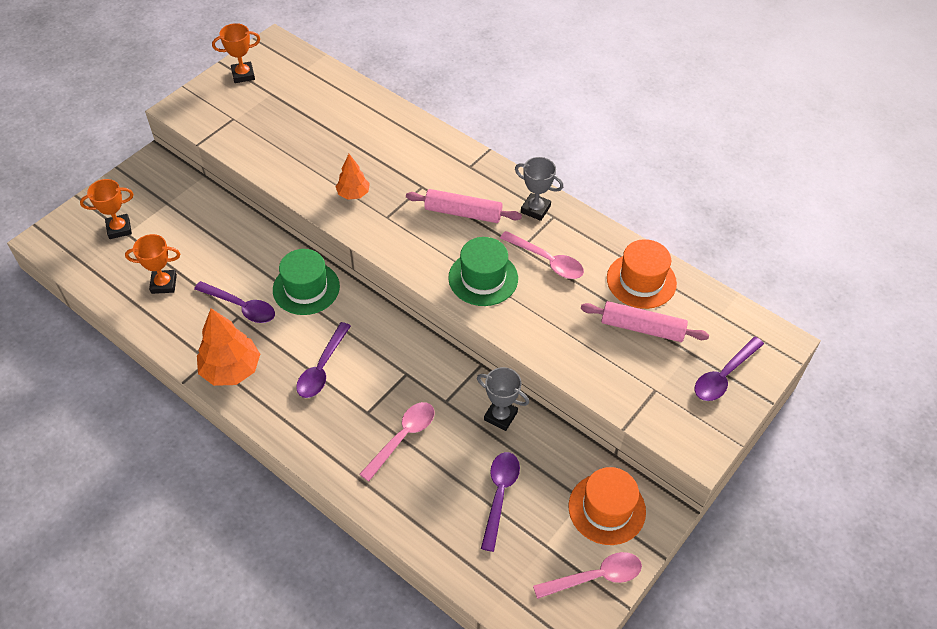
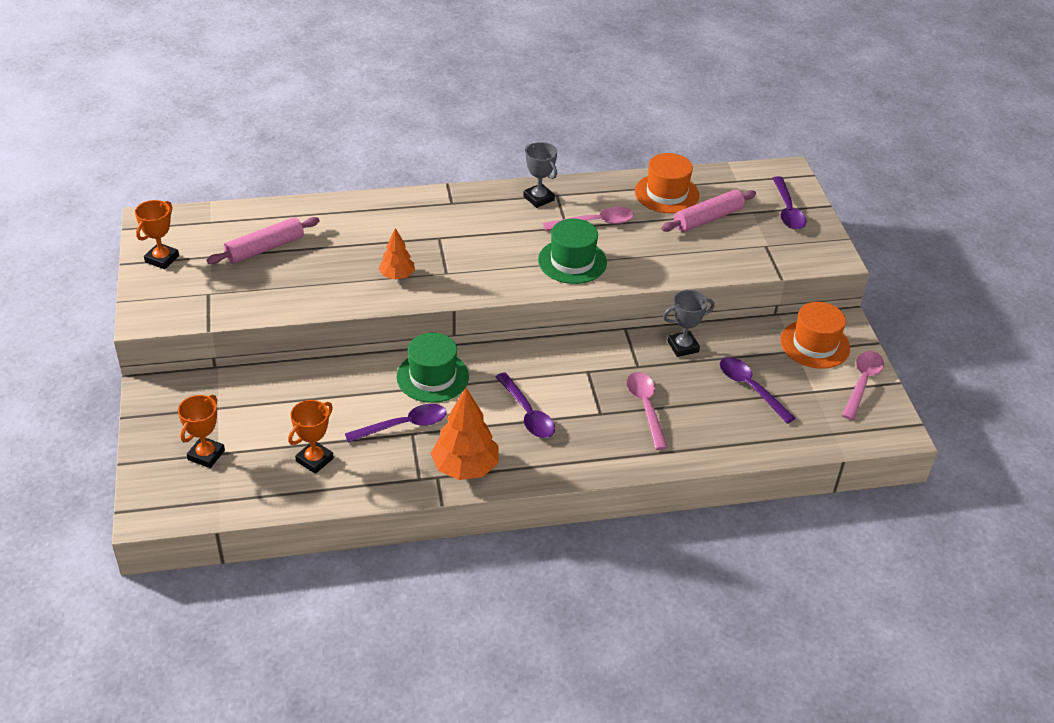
camera: 50 degrees left, 10 degrees down
(463, 213) = (495, 233): pink rolling pin -> pink rolling pin (265, 248)
(535, 209) = (538, 198): grey trophy -> grey trophy turned 75 degrees clockwise

